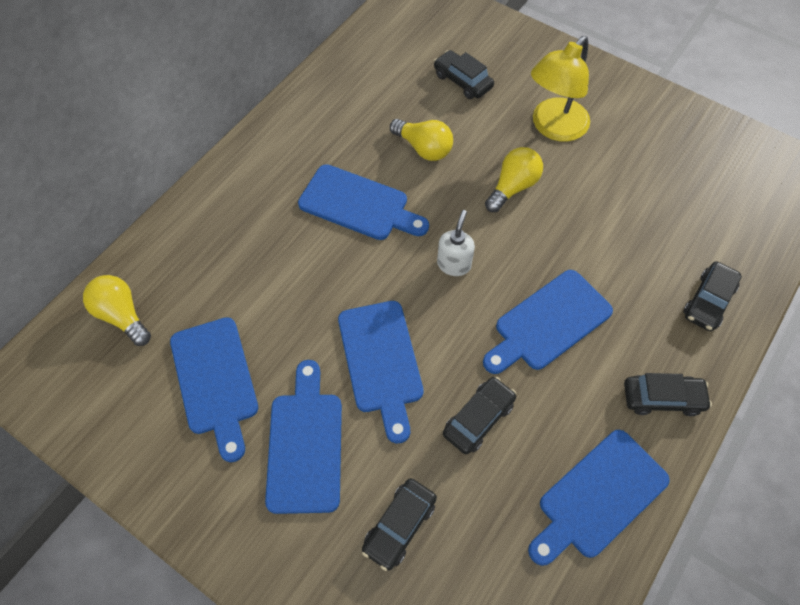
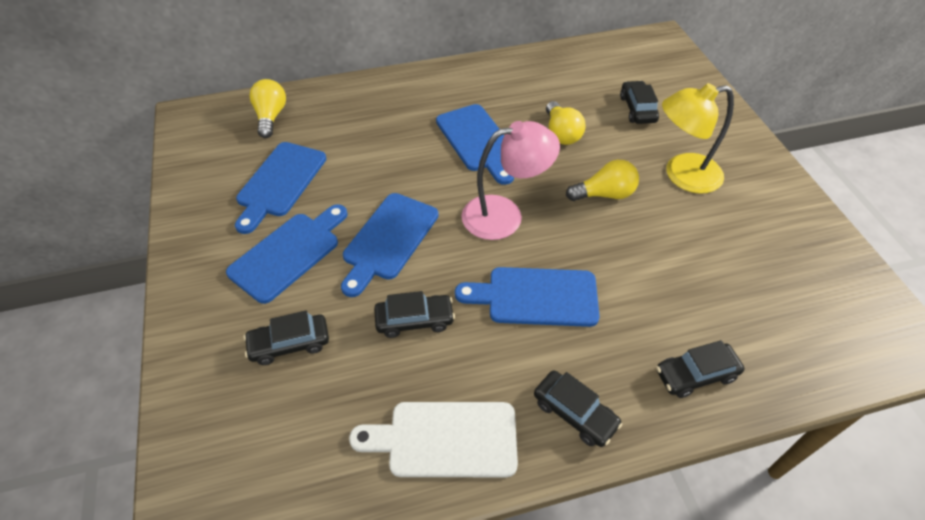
camera: 40 degrees right, 10 degrees down
(454, 264) = (504, 215): white soap dispenser -> pink lamp
(598, 497) = (445, 439): blue cutting board -> white cutting board

